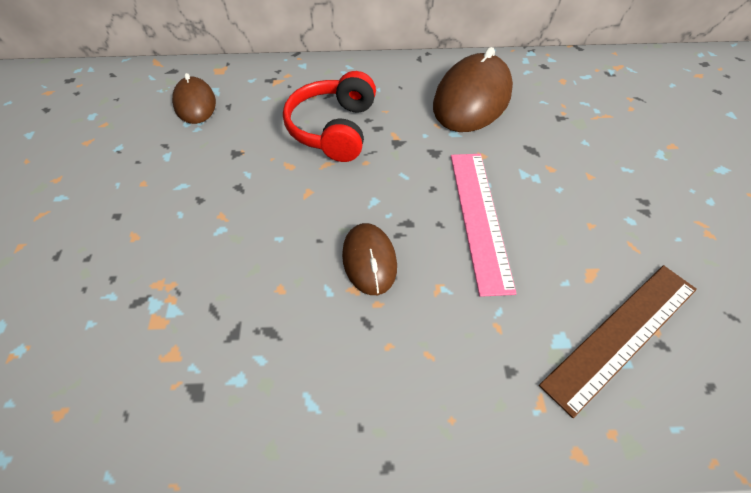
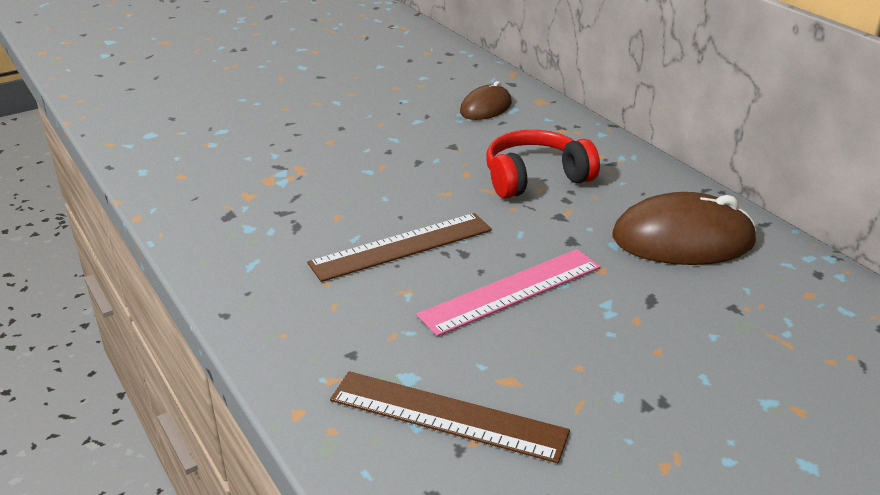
camera: 60 degrees right, 20 degrees down
(369, 260) = (402, 246): brown mouse -> brown ruler

